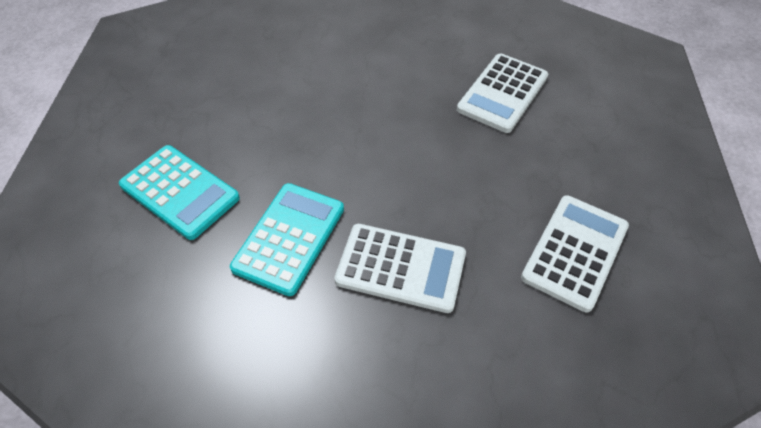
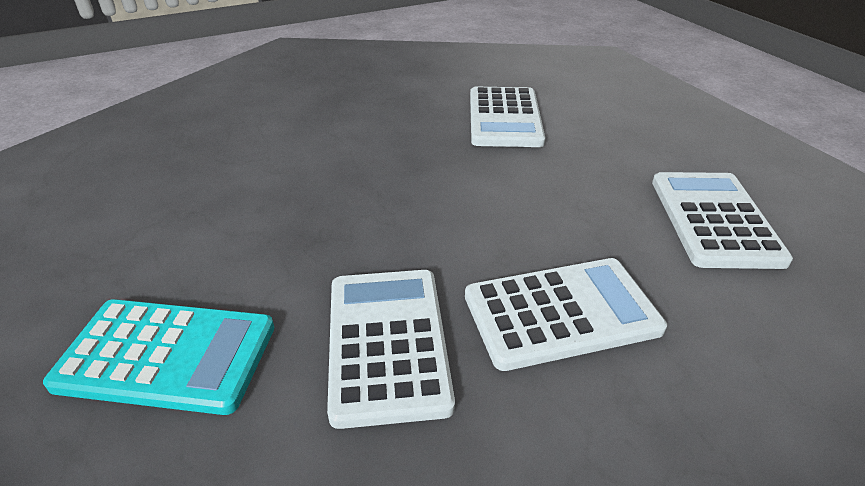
camera: 30 degrees left, 15 degrees down
(289, 238) = (387, 343): turquoise calculator -> white calculator

